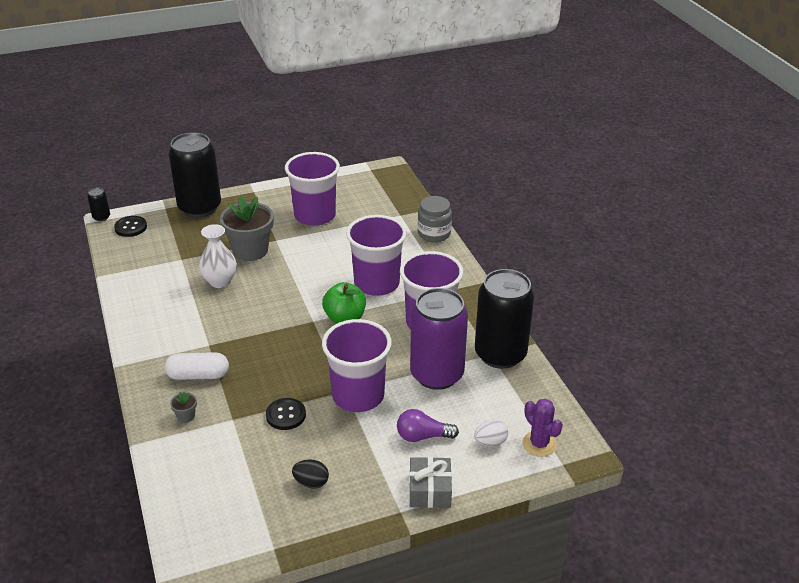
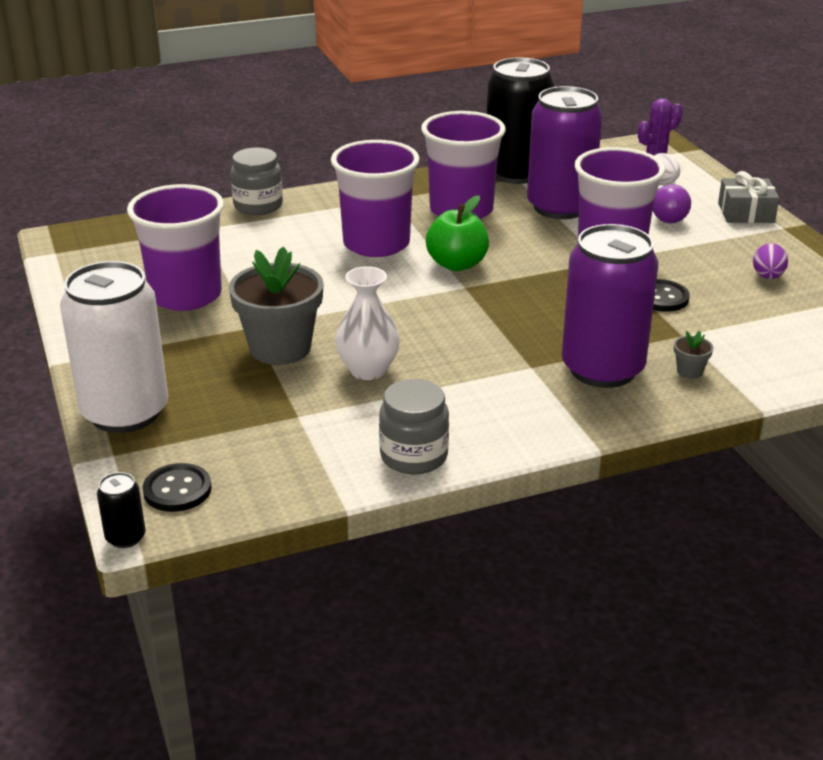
camera: 90 degrees left, 5 degrees down
(132, 297) = (414, 456): none -> grey jar
(198, 375) = (602, 369): white capsule -> purple can
(199, 207) = (125, 412): black can -> white can
(311, 482) = (767, 277): black egg -> purple egg

